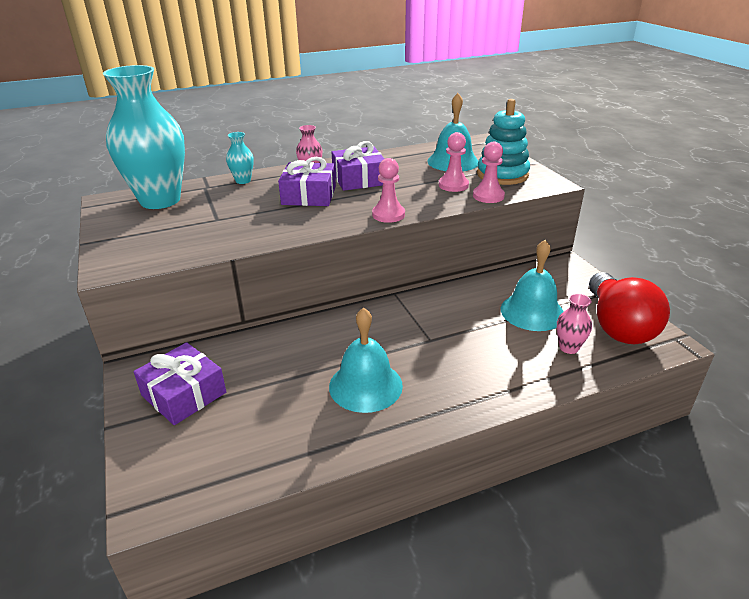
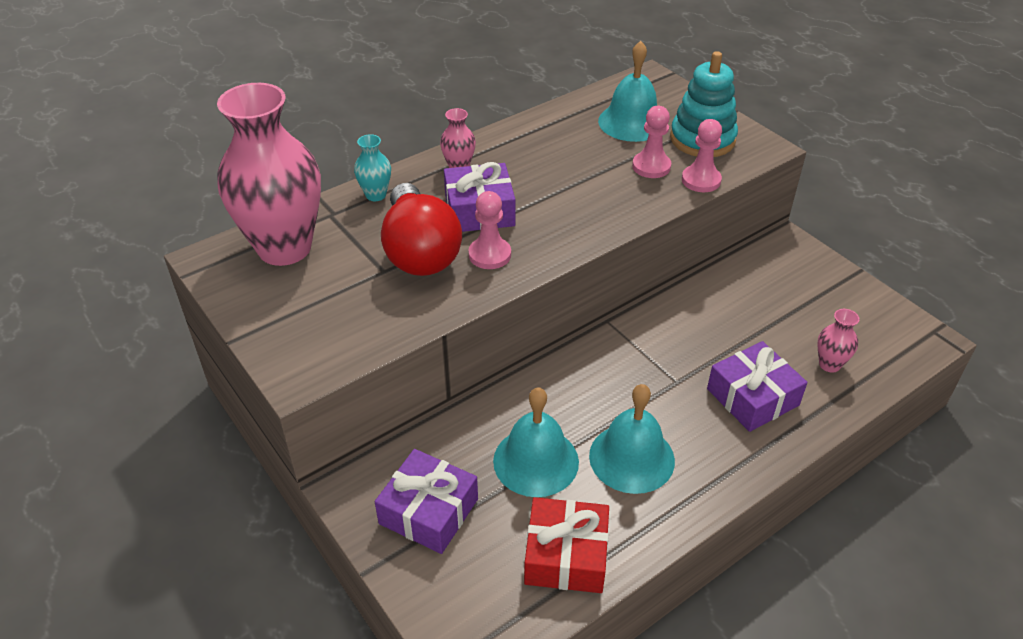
camera: 15 degrees left, 10 degrees up
(160, 200) = (284, 248): turquoise vase -> pink vase
(272, 446) = (566, 555): none -> red gift
(359, 179) = (528, 171): purple gift -> purple gift (752, 397)
(388, 215) = (596, 230): pink pawn -> pink pawn (489, 255)
(532, 311) = (774, 321): turquoise bell -> turquoise bell (536, 461)
(618, 326) = (871, 325): red light bulb -> red light bulb (419, 251)

